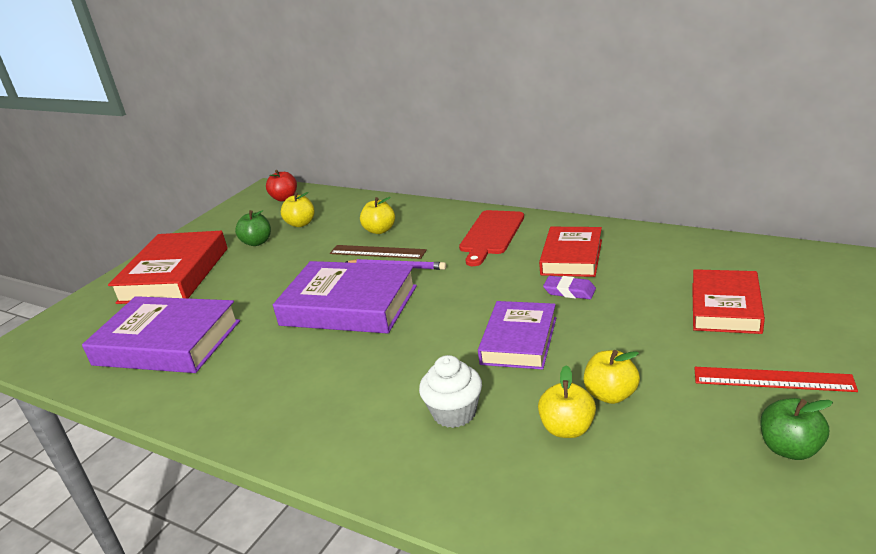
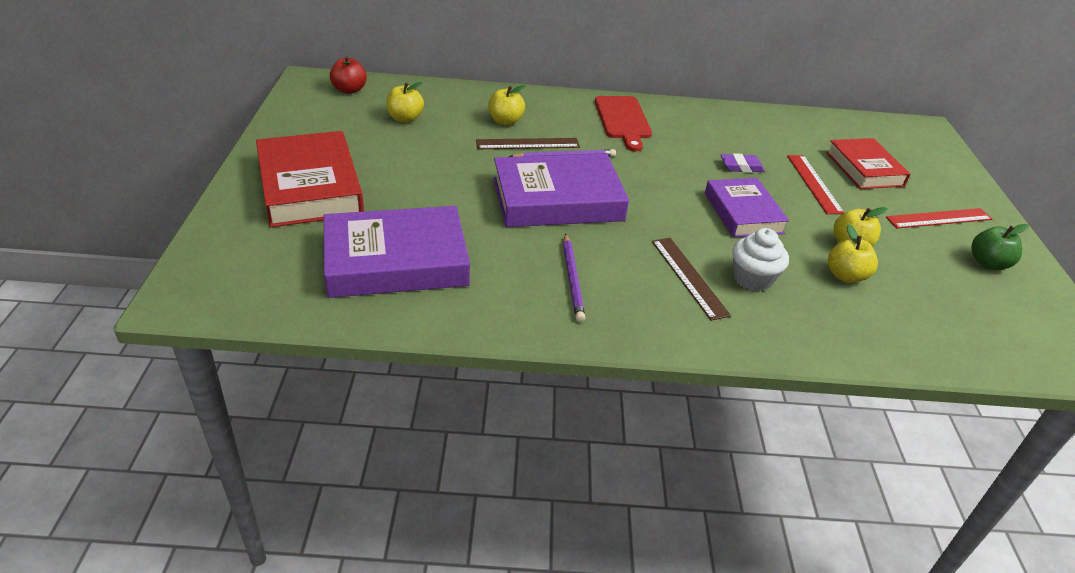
camera: 35 degrees left, 10 degrees up
(257, 242) = (374, 142): green apple -> none
(283, 382) = (573, 279): none -> purple pencil
(390, 399) = (688, 277): none -> brown ruler
(571, 257) = (714, 136): red book -> none
(639, 318) = (814, 183): none -> red ruler

